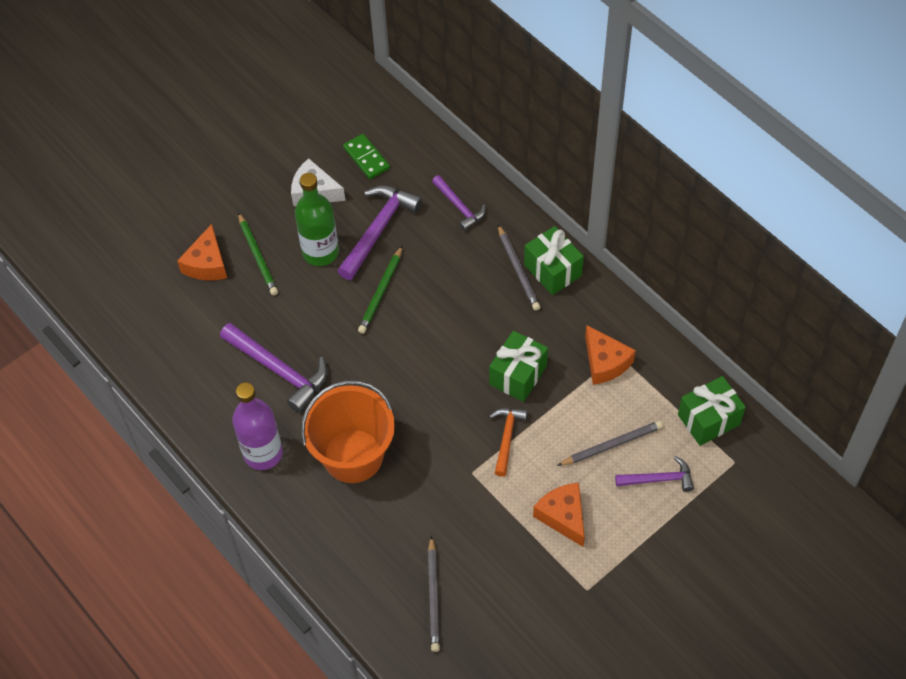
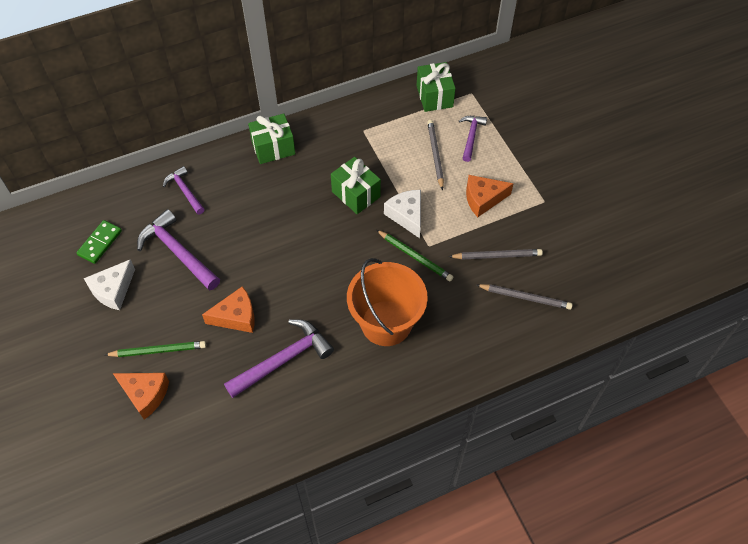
camera: 75 degrees left, 0 degrees up
(263, 453) = (360, 391): purple bottle -> none
(320, 252) = (178, 300): green bottle -> none
(366, 158) = (100, 243): green domino -> green domino turned 45 degrees counterclockwise
(381, 292) = (240, 265): green pencil -> green pencil (415, 257)
(459, 207) = (185, 191): purple hammer -> purple hammer turned 105 degrees counterclockwise
(507, 437) = (407, 215): orange hammer -> white cheese
(518, 270) = (262, 169): grey pencil -> grey pencil (497, 256)
(605, 362) = (366, 139): orange cheese -> orange cheese (236, 317)

